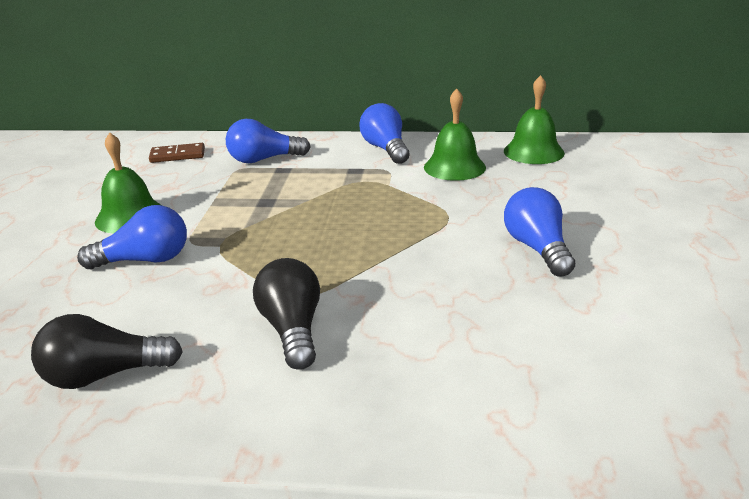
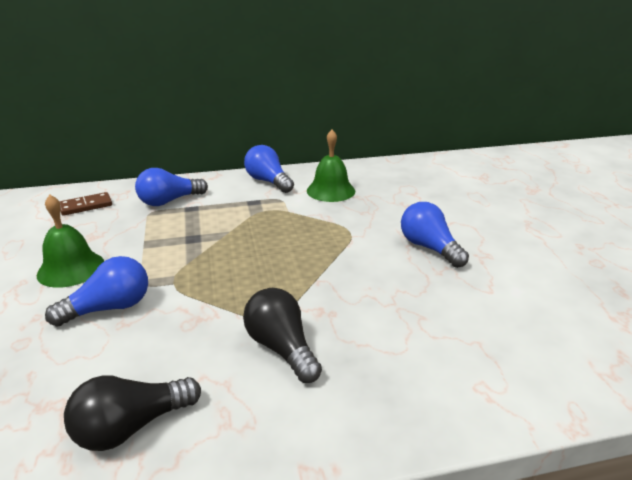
camera: 20 degrees left, 0 degrees up
(533, 152) = (381, 172): green bell -> none

